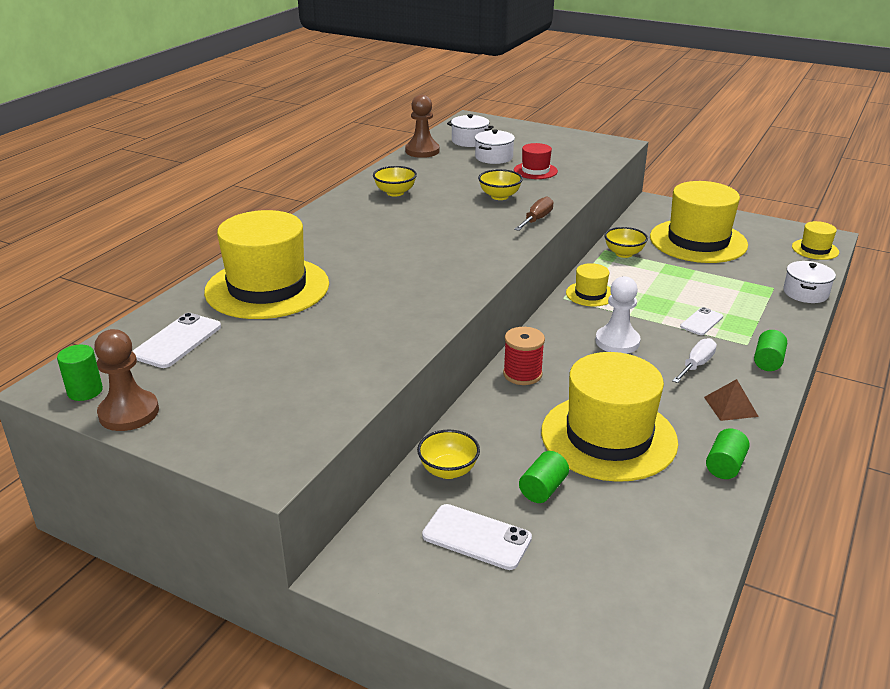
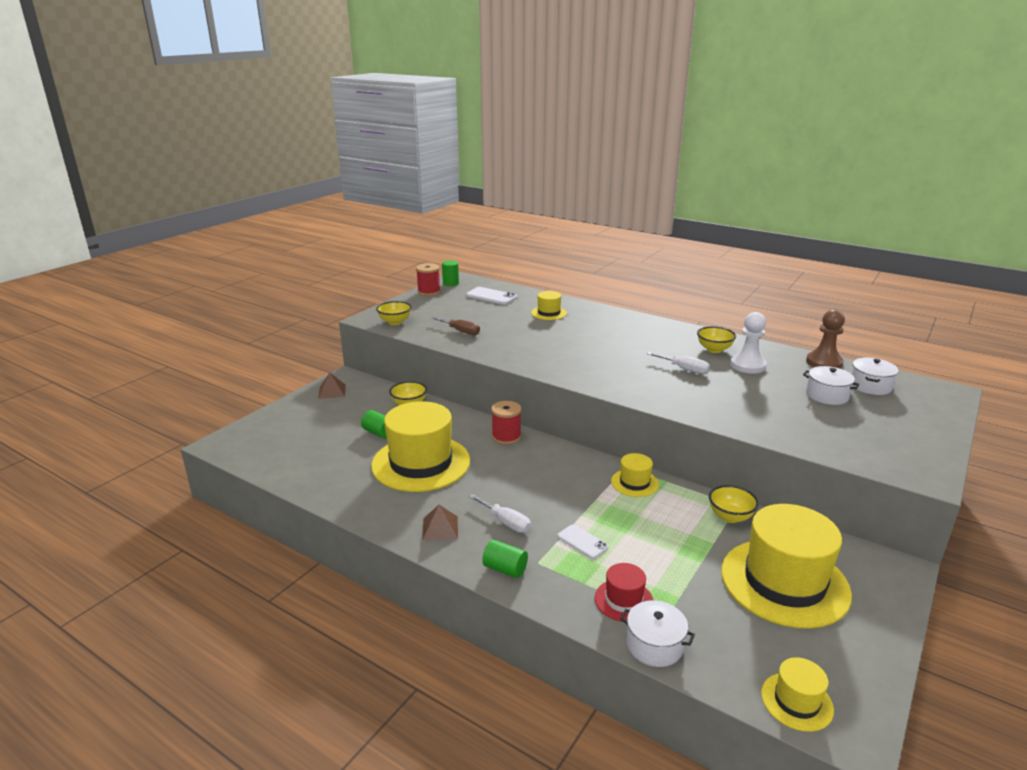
camera: 95 degrees right, 5 degrees down
(129, 413) = (429, 292): brown pawn -> red spool
(267, 288) = (549, 313): yellow hat -> yellow hat, size x0.46
(409, 578) = (332, 391): none -> brown pyramid
(450, 209) = (684, 369): none -> white screwdriver
(476, 537) = (350, 410): white phone -> none
(499, 196) = (720, 391): yellow bowl -> yellow bowl (395, 322)
(535, 171) = (798, 414): red hat -> red hat (623, 600)
(536, 219) = (670, 404): brown screwdriver -> brown screwdriver (461, 331)
(617, 342) = (548, 485): white pawn -> white pawn (747, 365)
(725, 466) = (369, 508): green cylinder -> none

